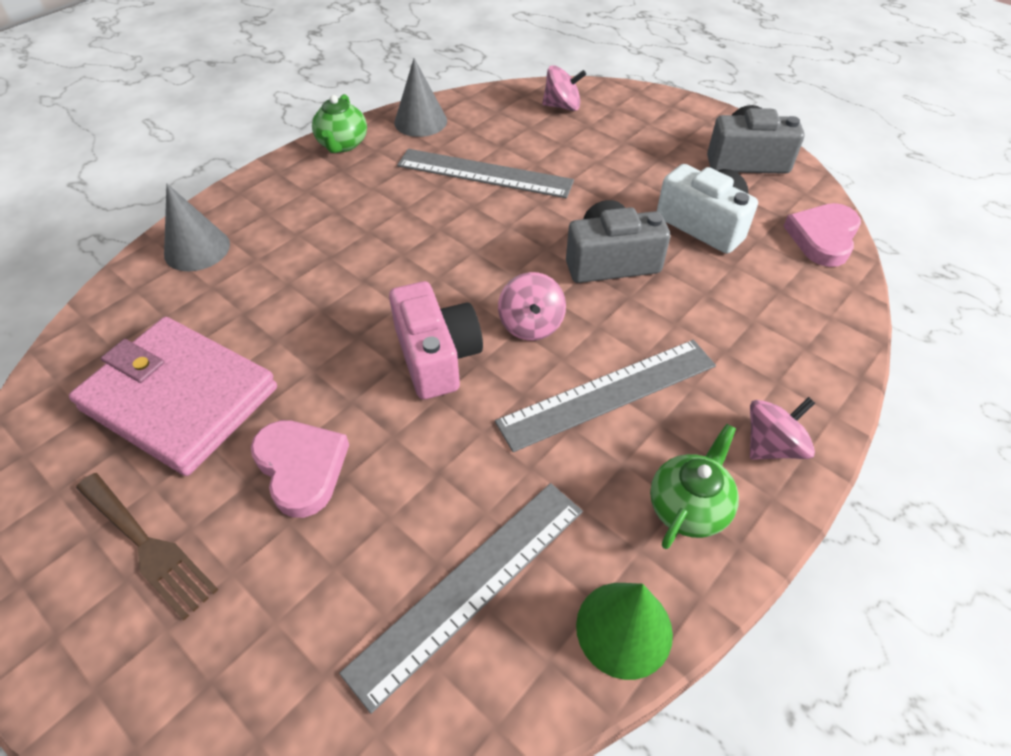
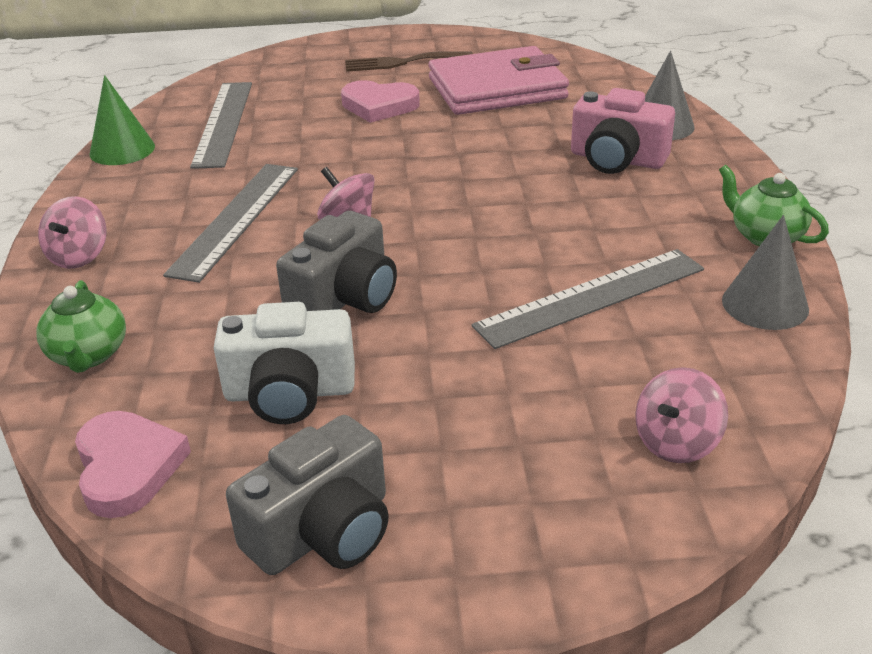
camera: 135 degrees right, 15 degrees down
(437, 356) = (387, 173): pink camera -> pink camera (617, 159)
(688, 507) = (121, 201): green teapot -> green teapot (88, 355)

